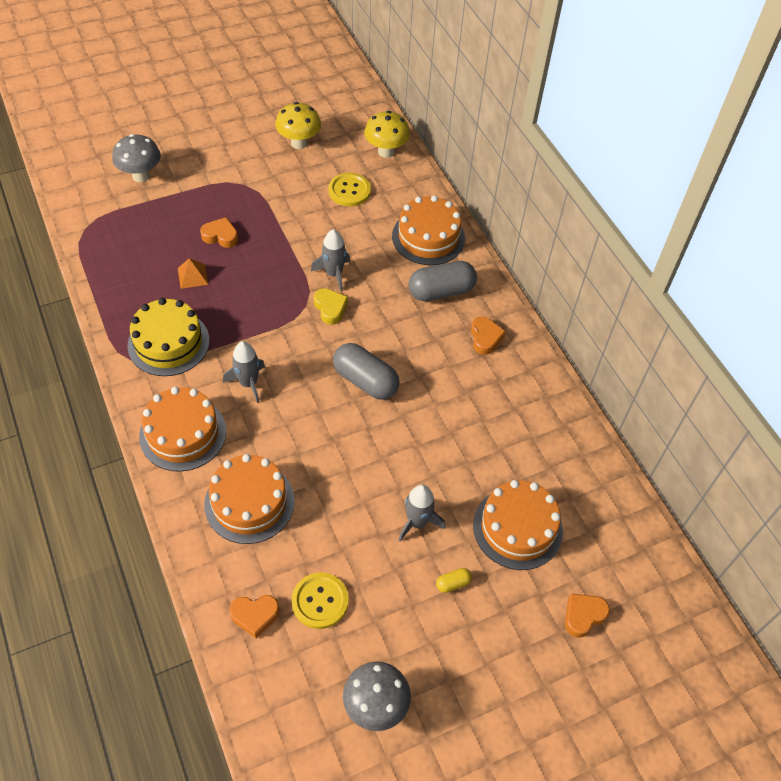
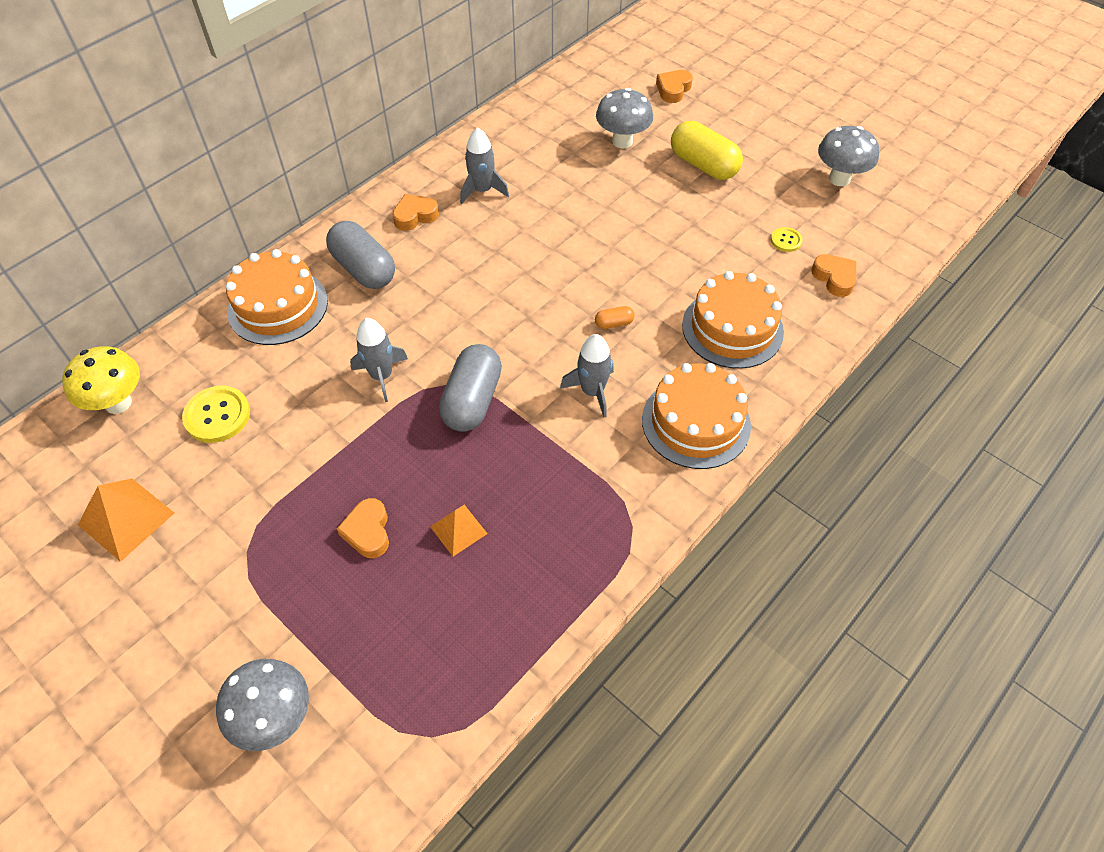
camera: 110 degrees left, 0 degrees up
(168, 343) = (583, 501): yellow cake -> none
(299, 143) = (126, 518): yellow mushroom -> orange pyramid
(301, 423) = (614, 323): none -> orange capsule
(320, 601) = (786, 240): yellow button -> yellow button, size x0.55
(330, 308) = (440, 358): yellow heart -> none
(365, 381) = (527, 291): grey capsule -> grey capsule (472, 400)
(417, 522) = (663, 203): grey rocket -> grey rocket (482, 190)
(453, 583) = (703, 165): yellow capsule -> yellow capsule, size x2.27
(517, 528) = (622, 141): orange cake -> grey mushroom
(583, 616) = (673, 90): orange heart -> orange heart turned 90 degrees clockwise

